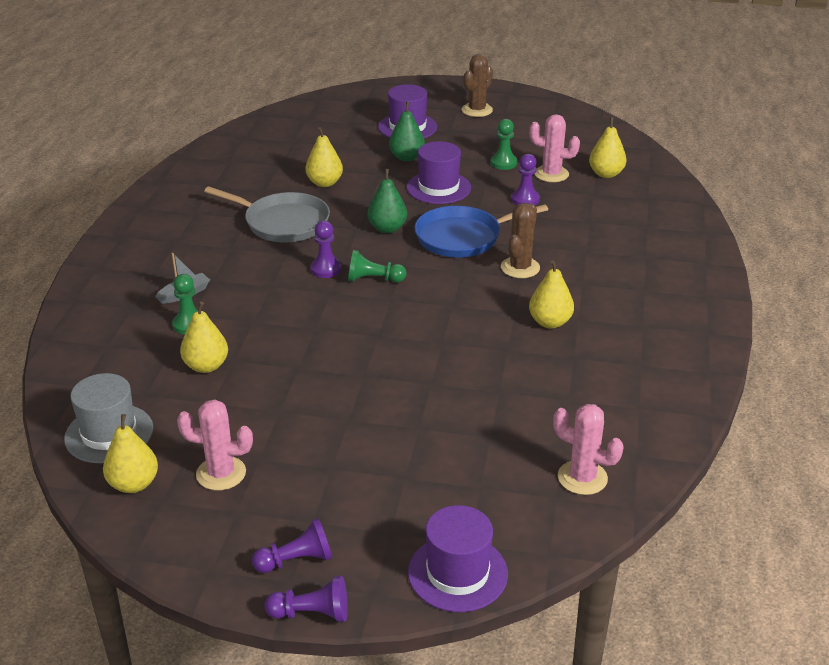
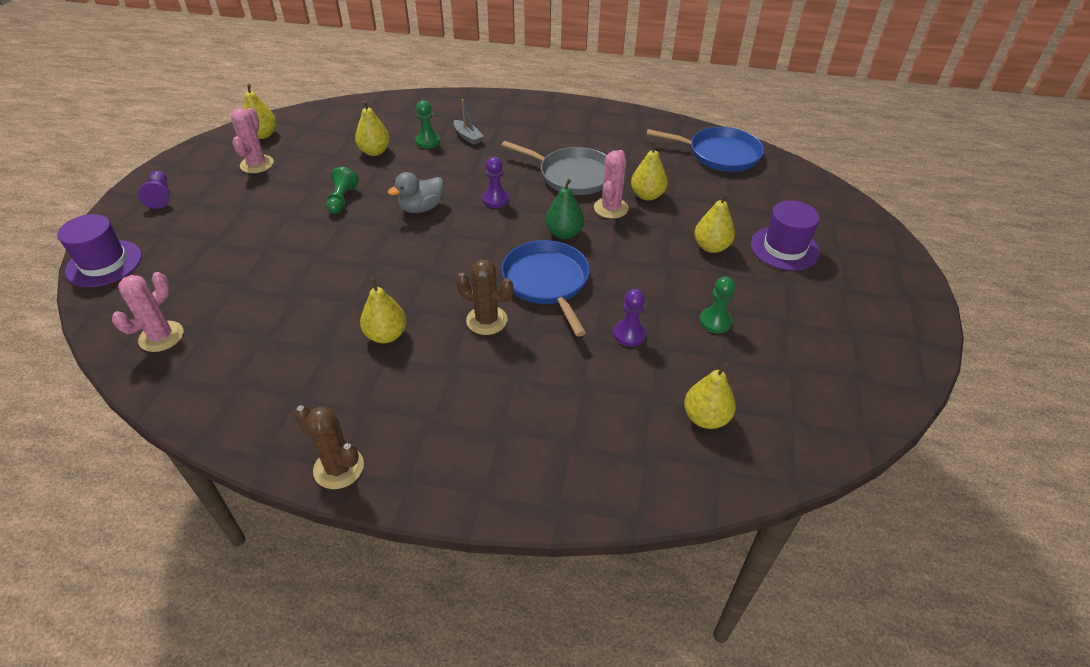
camera: 90 degrees right, 10 degrees up
(109, 433) = (315, 122): grey hat -> none
(255, 142) = (720, 154): none -> blue pan
(283, 223) = (572, 175): grey pan -> grey pan turned 90 degrees counterclockwise
(312, 613) = (112, 203): purple pawn -> none
(339, 318) = (421, 208): none -> grey duck
(373, 279) = (476, 225): green pawn -> green pawn (342, 199)
(406, 157) = (711, 247): green pear -> yellow pear
(438, 188) = (648, 268): purple hat -> none
(477, 110) = (851, 305): brown cactus -> brown cactus (339, 468)
(551, 174) = (695, 362): pink cactus -> pink cactus (611, 208)

